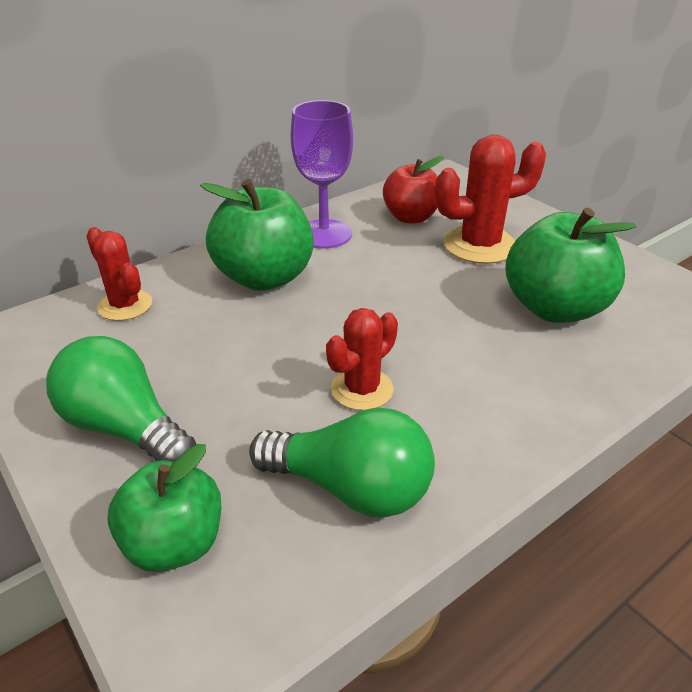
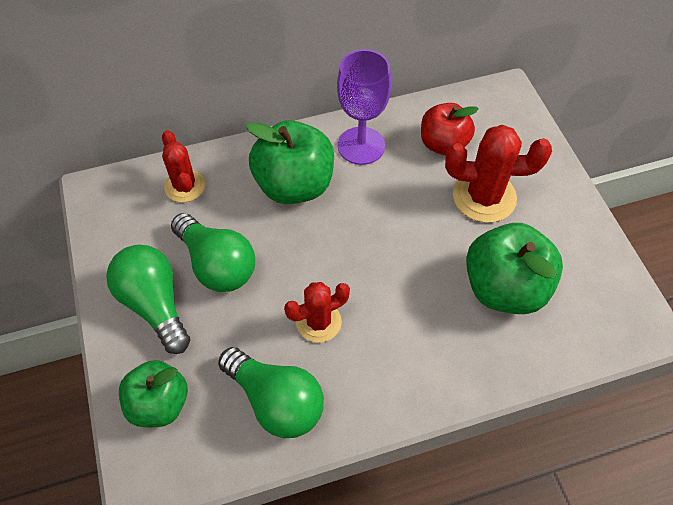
camera: 20 degrees right, 20 degrees up
(199, 367) = (217, 265): none -> green light bulb

